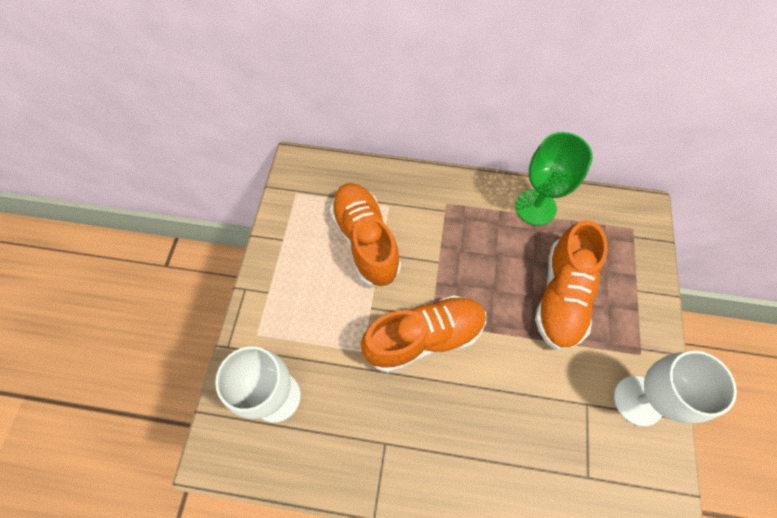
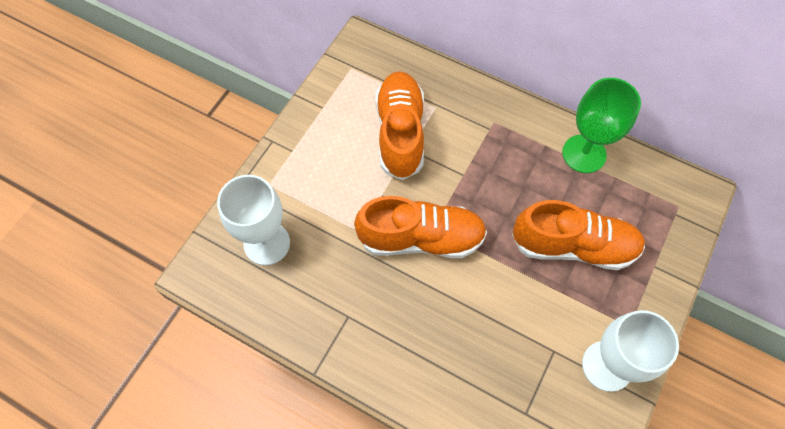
camera: 20 degrees right, 0 degrees up
(562, 296) = (573, 246): orange shoe -> orange shoe turned 120 degrees counterclockwise

